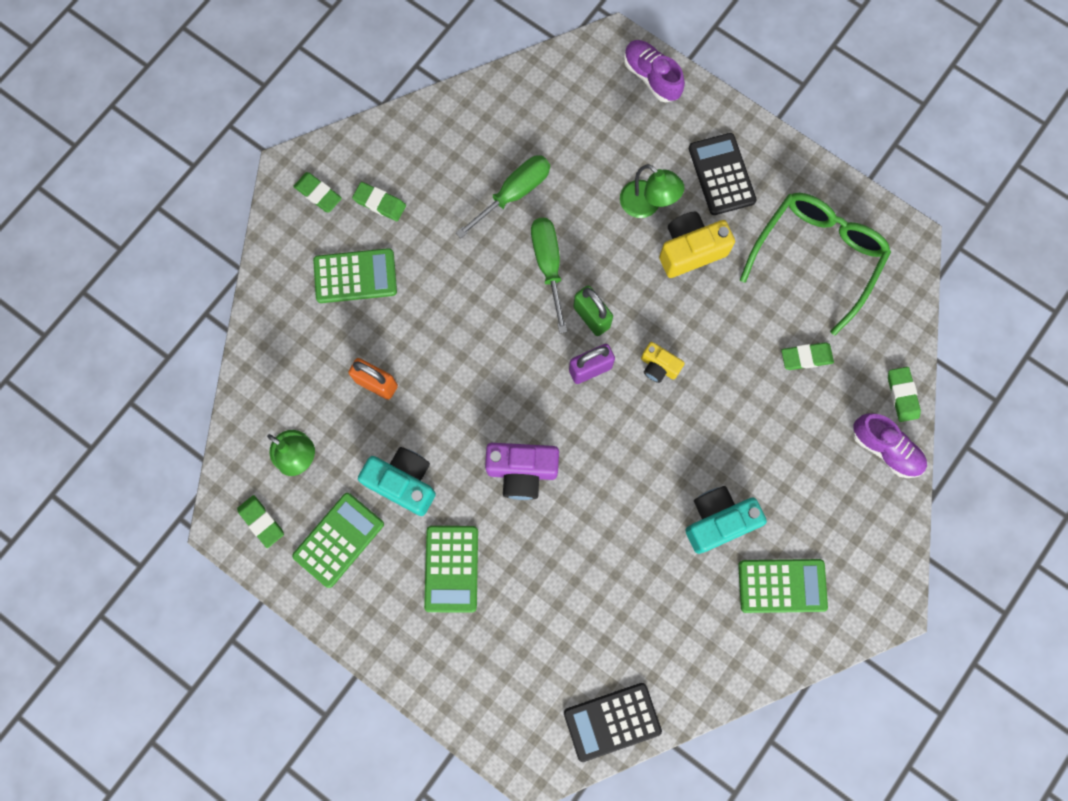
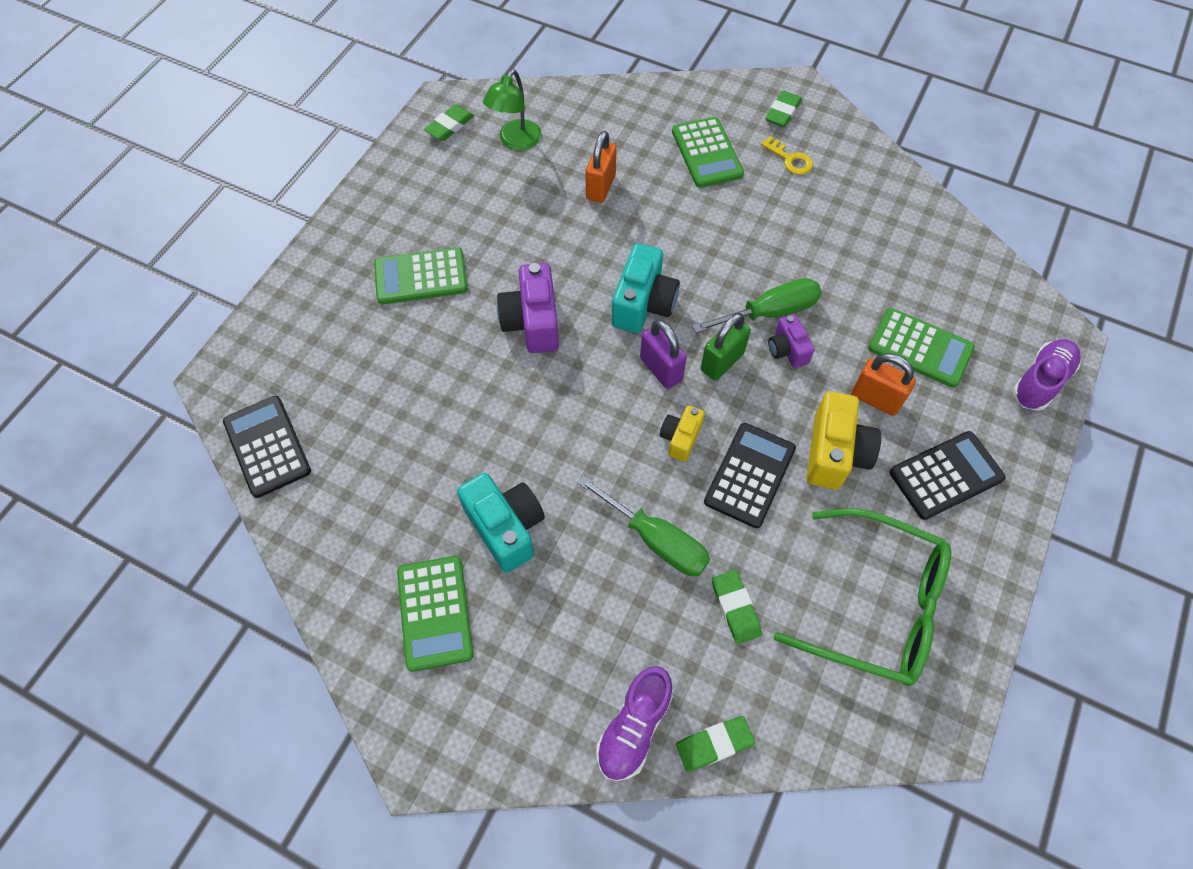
camera: 80 degrees right, 15 degrees down
(339, 540) = (439, 184): green calculator -> green calculator (920, 348)
(379, 203) = (790, 159): green eraser -> yellow key
(403, 482) = (503, 224): turquoise camera -> turquoise camera (643, 304)
(514, 193) = (842, 269): green screwdriver -> green screwdriver (656, 540)
(589, 261) = (787, 350): none -> purple camera
(647, 205) = (875, 399): green lamp -> orange padlock
(690, 250) = (834, 453): yellow camera -> yellow camera turned 45 degrees clockwise
(700, 320) = (750, 475): none -> black calculator

